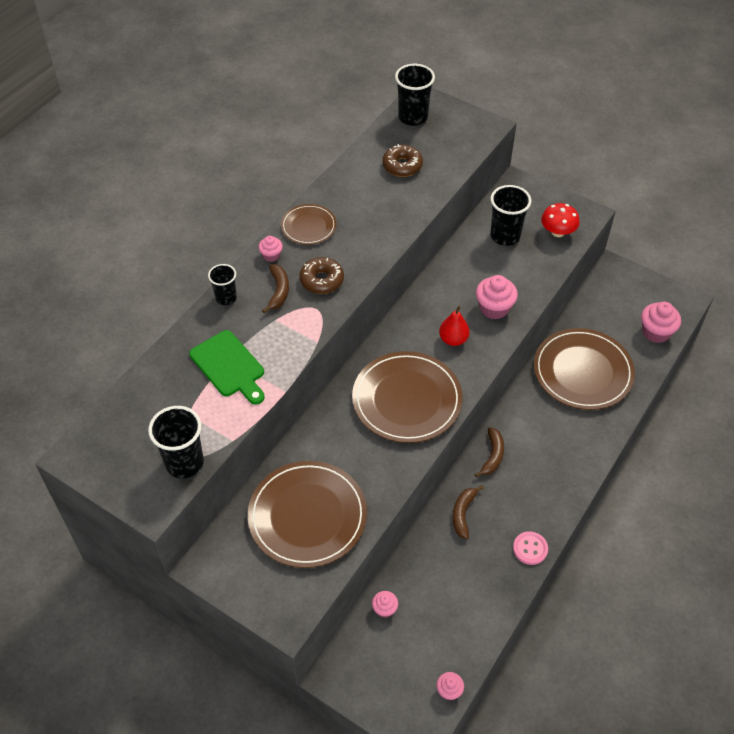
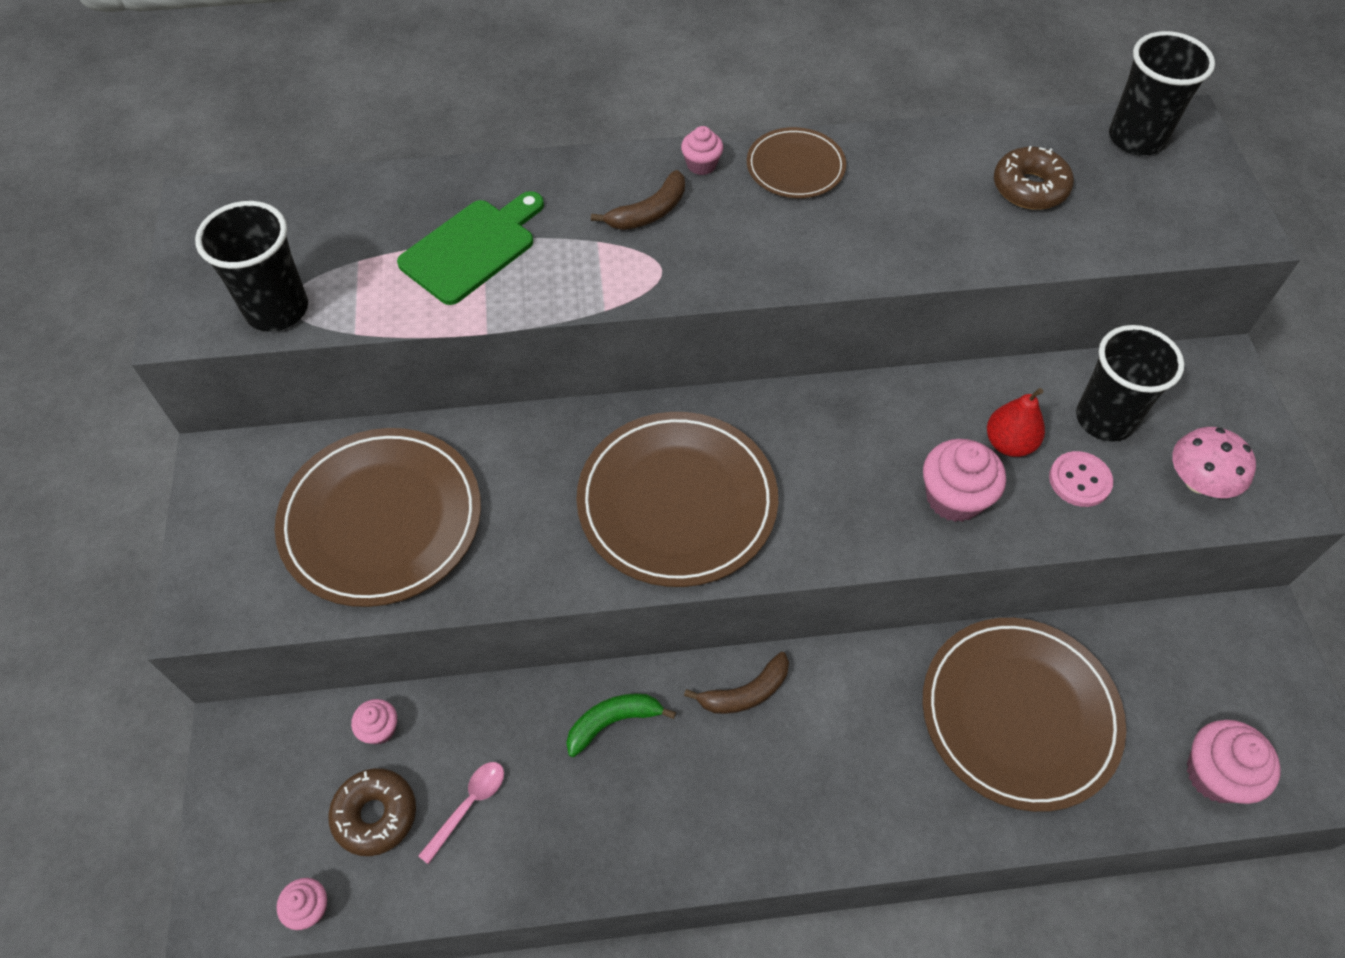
camera: 50 degrees right, 5 degrees up
(226, 298) = (582, 170): black cup -> none
(229, 366) = (472, 248): green cutting board -> green cutting board turned 150 degrees counterclockwise
(322, 280) = (717, 243): brown donut -> brown donut (375, 815)
(453, 339) = (840, 485): red pear -> red pear (1009, 443)
(454, 595) = (469, 805): none -> pink spoon
(463, 513) = (613, 722): brown banana -> green banana
(530, 549) = (630, 859): pink button -> pink button (1079, 480)
(557, 232) = (1198, 481): red mushroom -> pink mushroom

